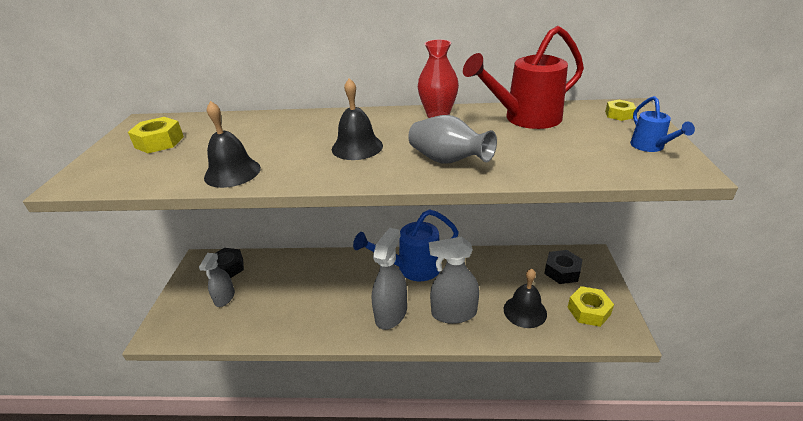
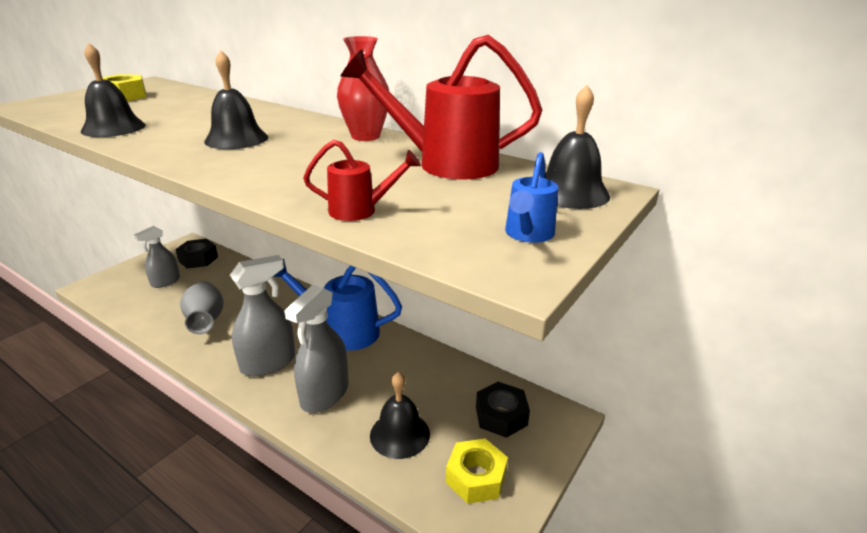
camera: 30 degrees right, 5 degrees down
(448, 161) = (279, 173): grey vase -> grey vase (206, 321)
(454, 313) = (324, 394): grey spray bottle -> grey spray bottle turned 90 degrees counterclockwise
(550, 166) = (360, 210): none -> red watering can
(619, 114) = (570, 192): yellow nut -> black bell

